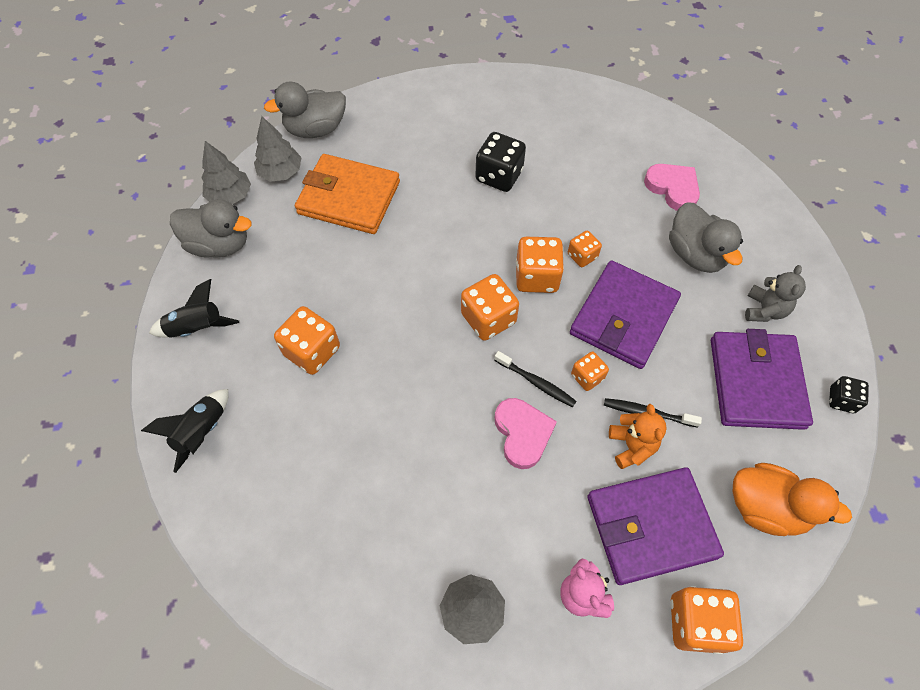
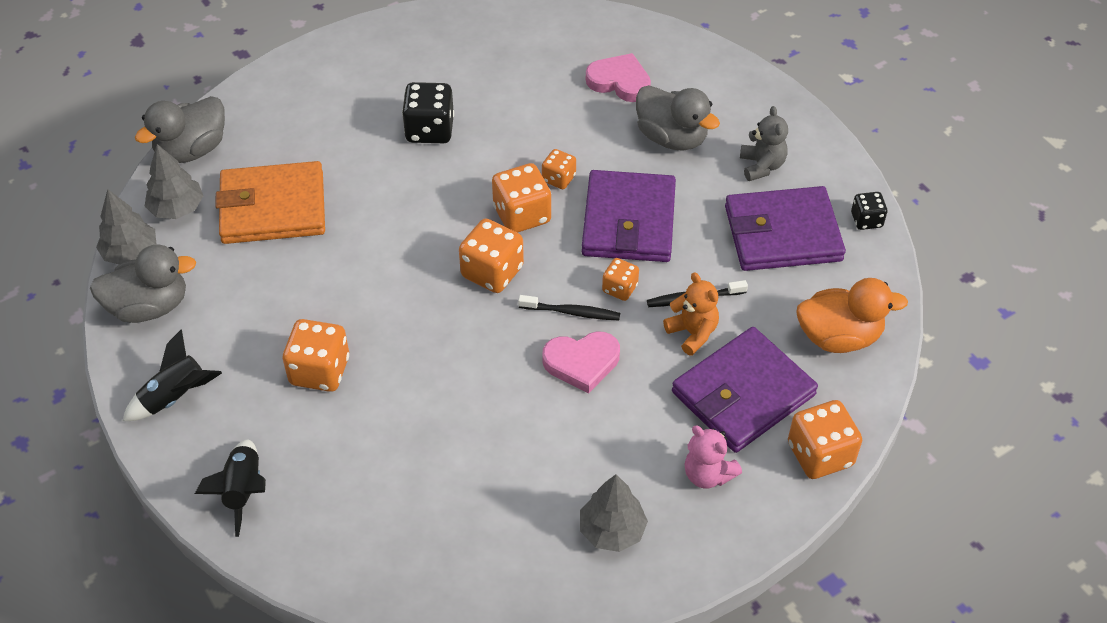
camera: 25 degrees left, 10 degrees down
(522, 433) = (582, 363): pink heart -> pink heart turned 120 degrees clockwise
(756, 382) = (782, 234): purple wallet -> purple wallet turned 75 degrees counterclockwise

